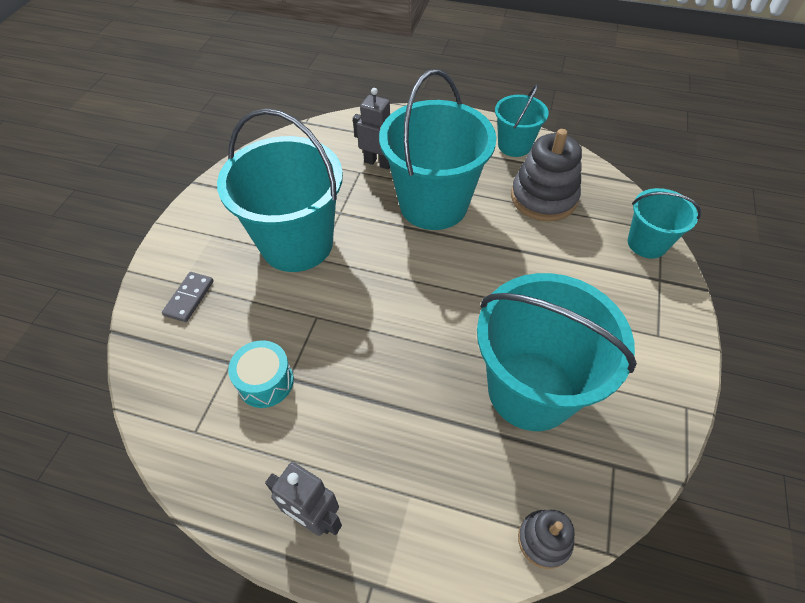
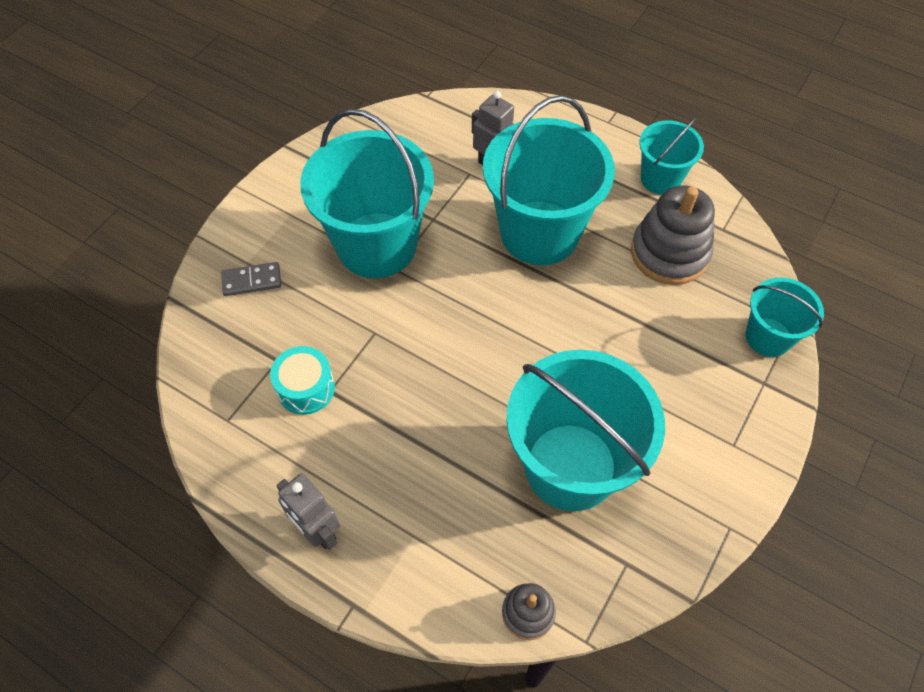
camera: 15 degrees right, 5 degrees up
(189, 298) = (252, 280): grey domino -> grey domino turned 45 degrees clockwise

